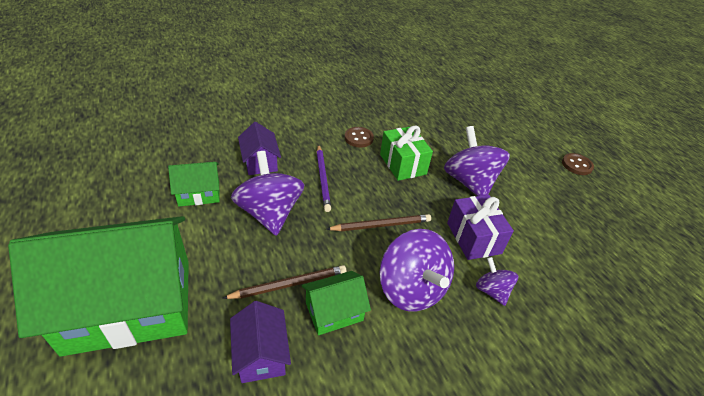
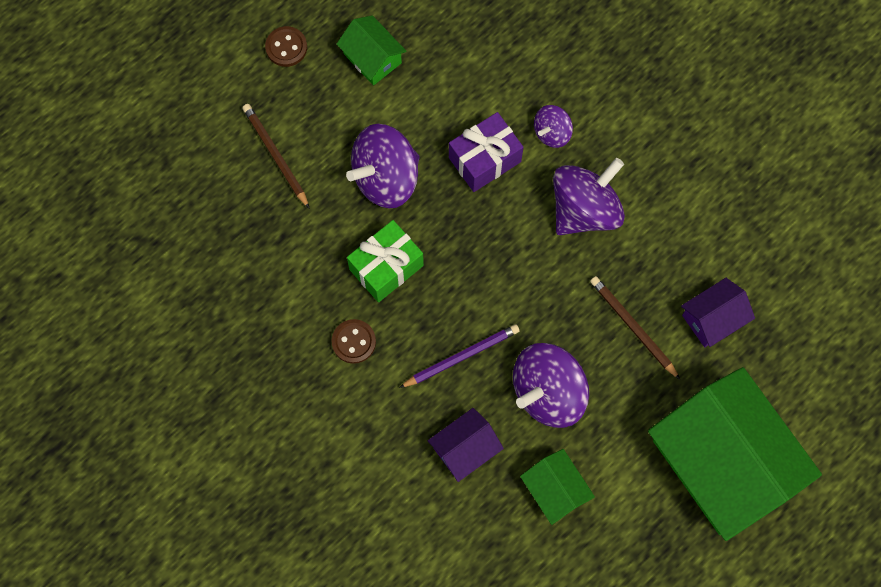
camera: 105 degrees left, 30 degrees up
(334, 311) = (643, 273): green house -> green house (372, 58)
(381, 225) = (510, 263): brown pencil -> brown pencil (275, 156)

